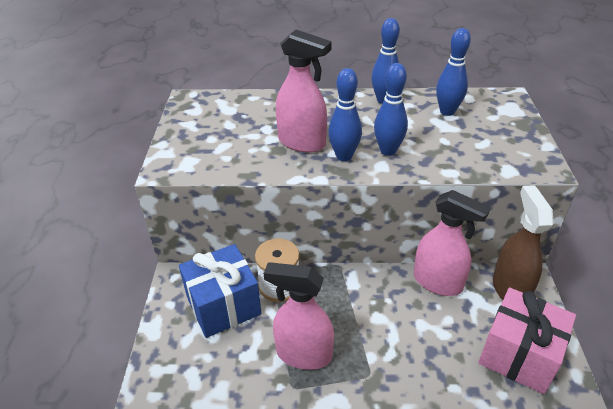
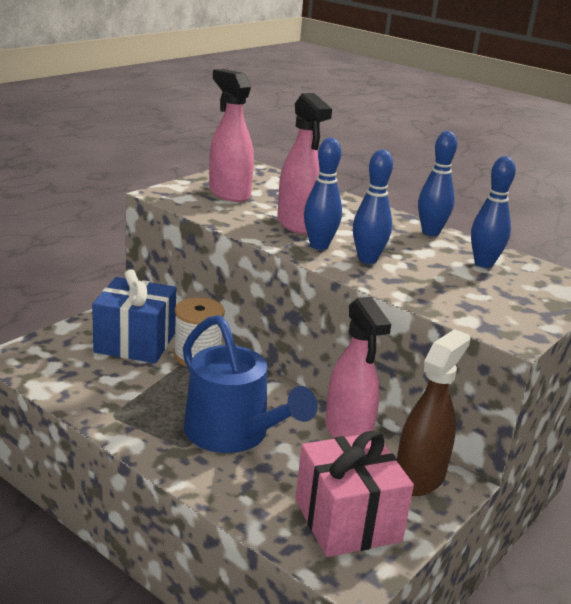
camera: 35 degrees right, 15 degrees down
(303, 354) = (151, 403): pink spray bottle -> pink spray bottle (229, 193)
(383, 338) = (233, 434): none -> blue watering can

